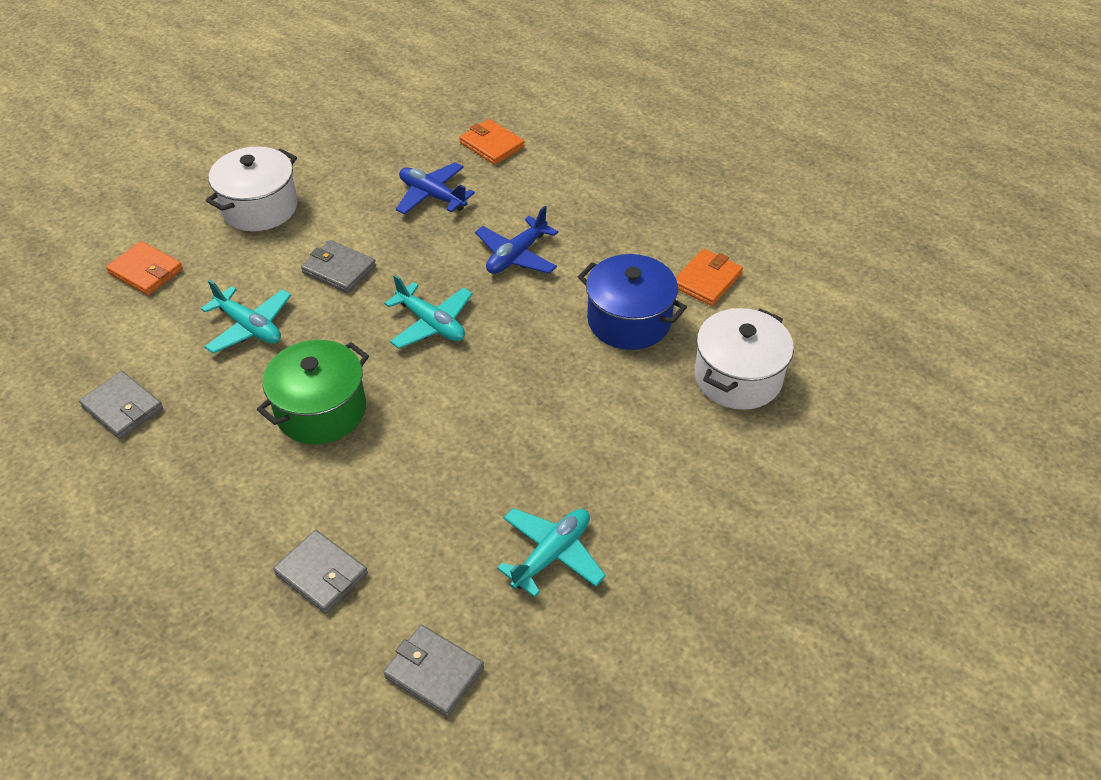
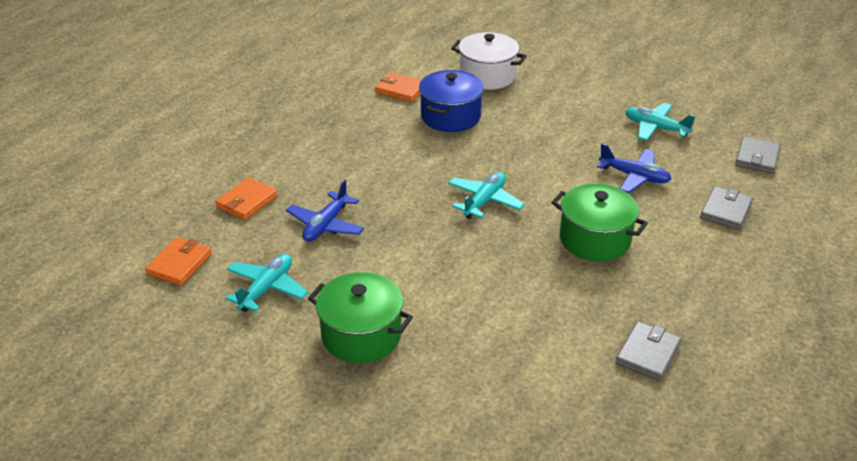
camera: 100 degrees left, 10 degrees down
(146, 271) = (477, 395): orange wallet -> orange wallet (179, 264)
(249, 327) = (525, 300): turquoise plane -> turquoise plane (267, 288)
(259, 207) = (361, 335): white pot -> green pot
(339, 270) = (437, 262): grey wallet -> none
(516, 256) = (395, 171): blue plane -> blue plane (634, 176)

